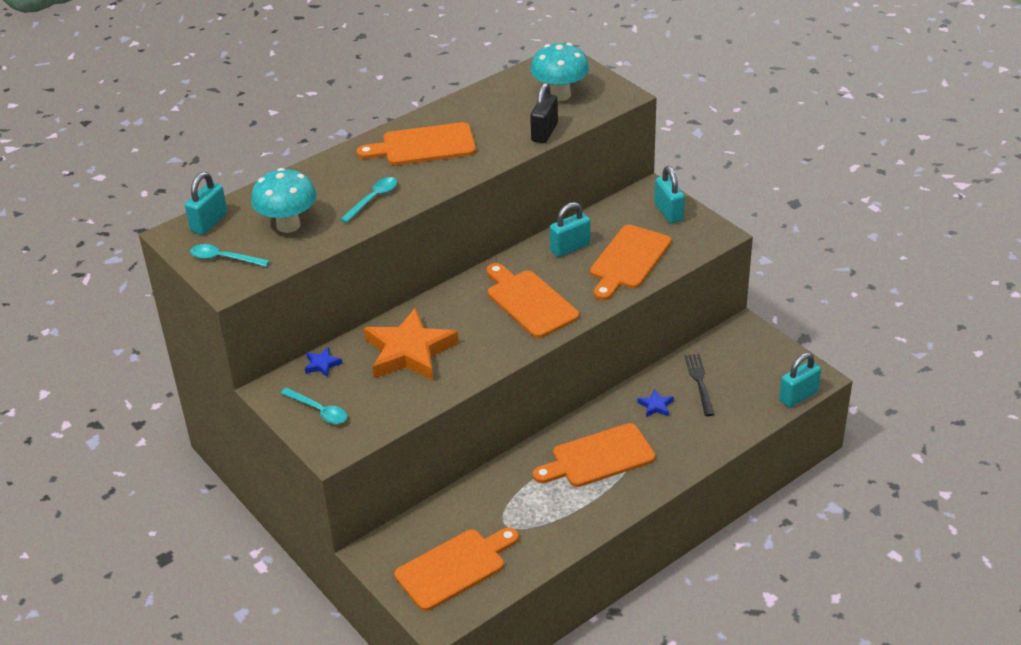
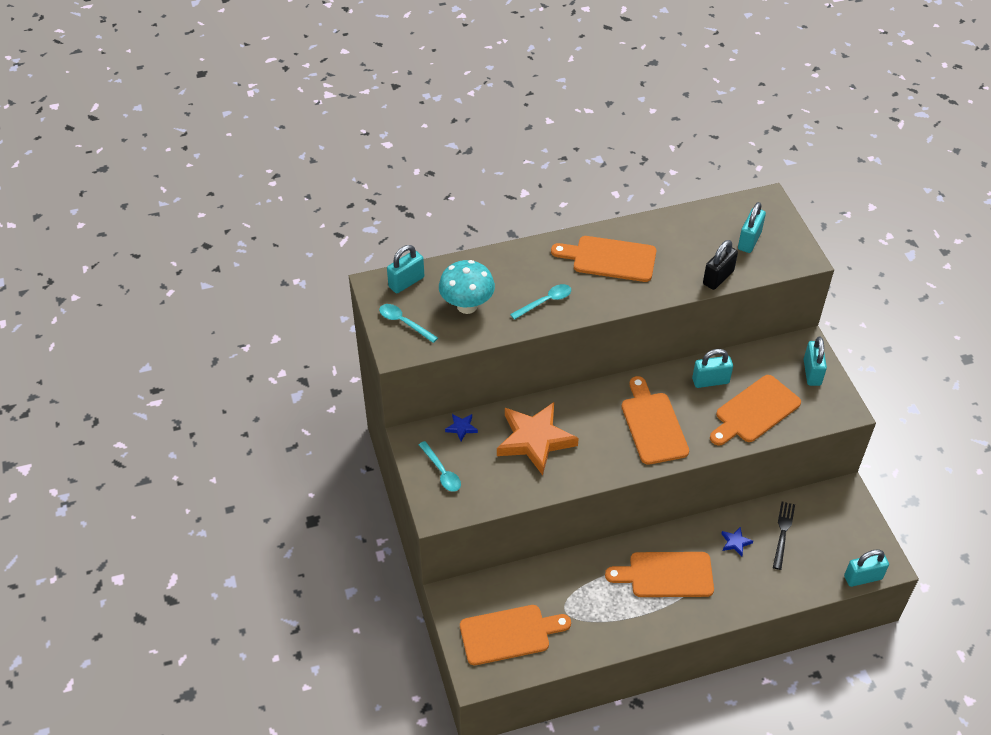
camera: 20 degrees right, 10 degrees up
(560, 95) = (749, 241): turquoise mushroom -> turquoise padlock

